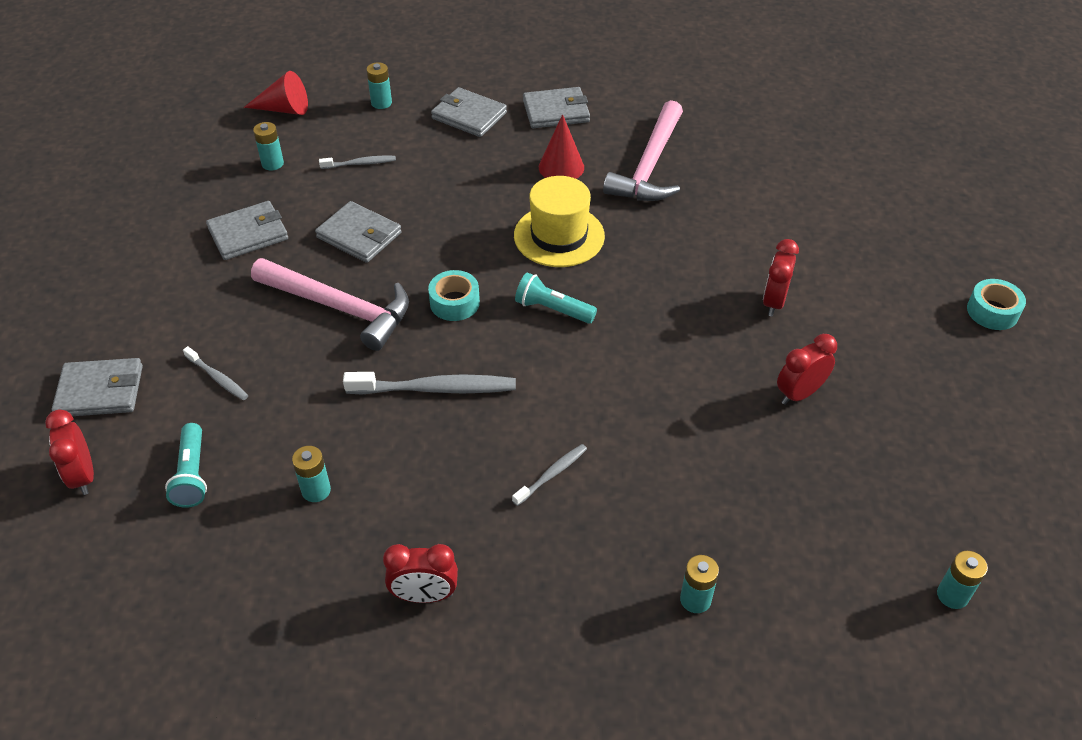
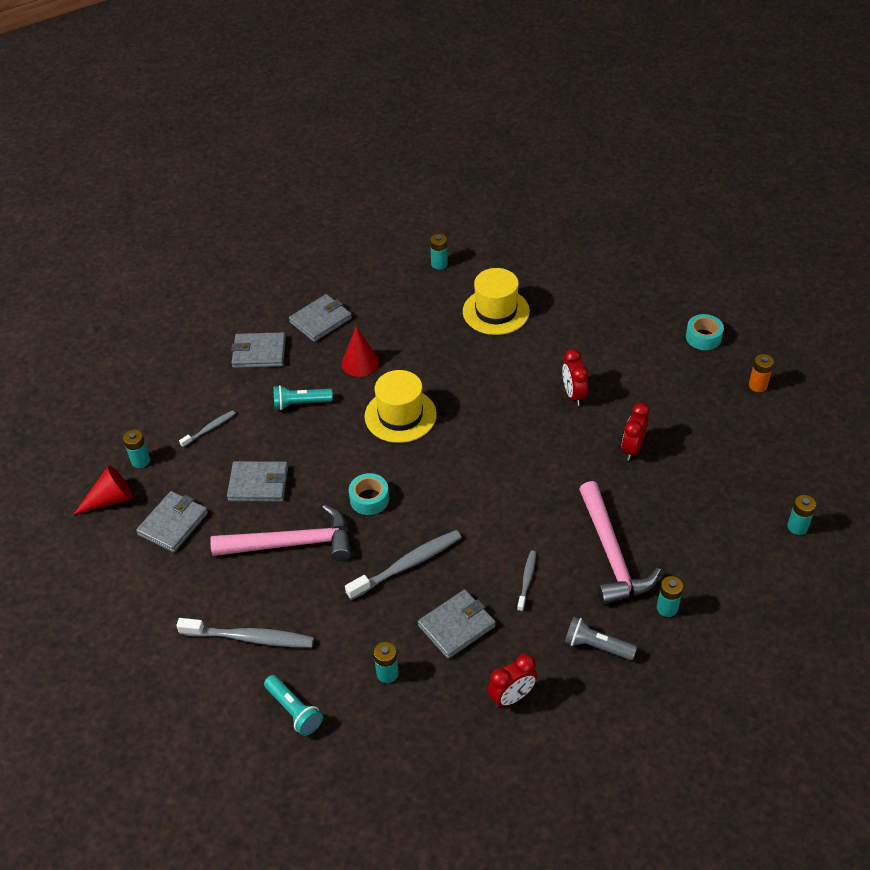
camera: 30 degrees left, 0 degrees up
(83, 476) = (217, 755): red clock -> none
(100, 391) = (171, 693): grey wallet -> grey wallet (456, 626)
(218, 378) = (250, 638): grey toothbrush -> grey toothbrush, size x1.85
(284, 109) = (108, 412): red cone -> red cone (111, 499)
(381, 103) = (182, 372): turquoise battery -> turquoise battery (439, 264)
(552, 309) = (439, 470): turquoise flashlight -> turquoise flashlight (300, 403)
(571, 595) = (596, 646): none -> grey flashlight
(649, 166) = (420, 333): pink hammer -> pink hammer (611, 554)
(753, 179) = (496, 311): none -> yellow hat
(1026, 398) = (758, 385): none -> orange battery

